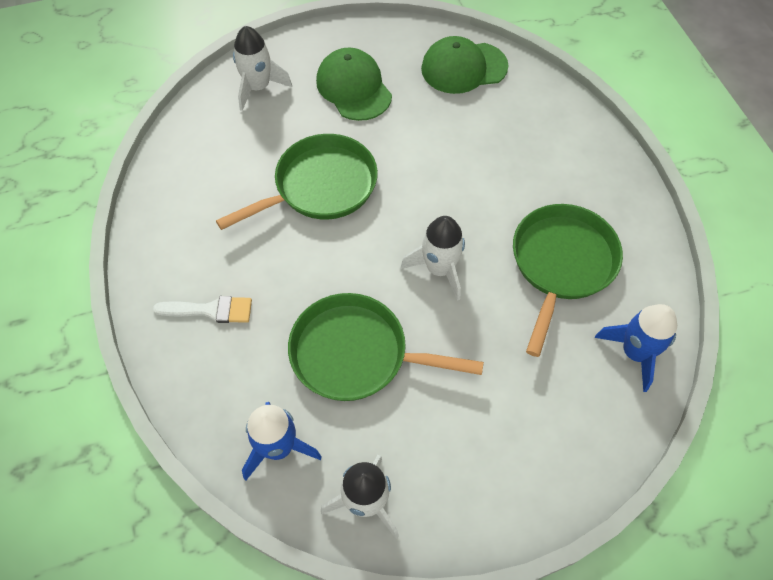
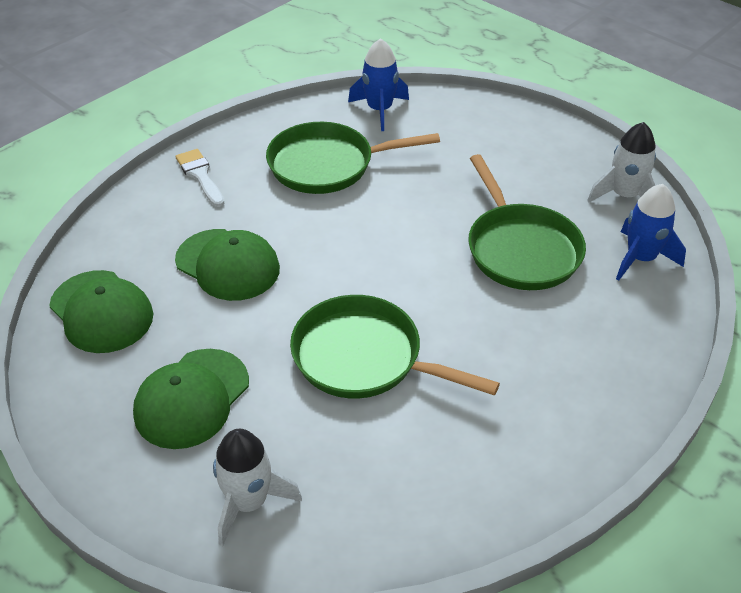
camera: 120 degrees left, 15 degrees down
(211, 310) = (577, 368): white brush -> white brush (200, 175)
(439, 269) = (393, 232): white rocket -> none
(468, 147) = (227, 265): none -> green cap

